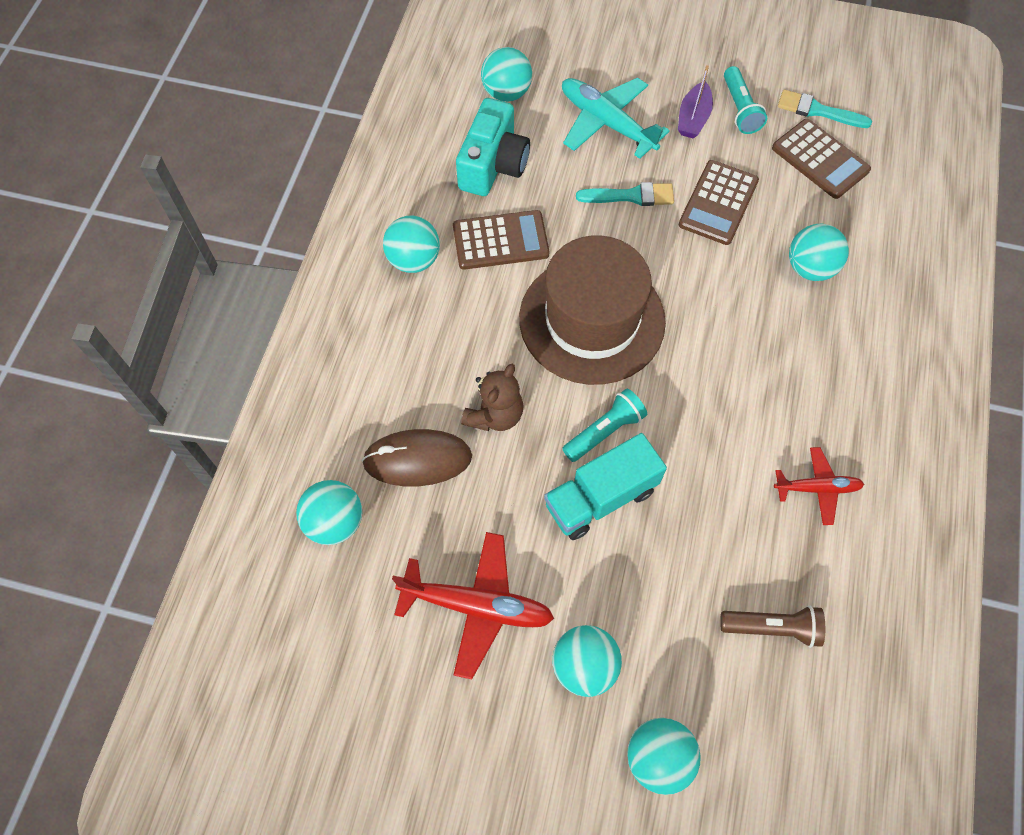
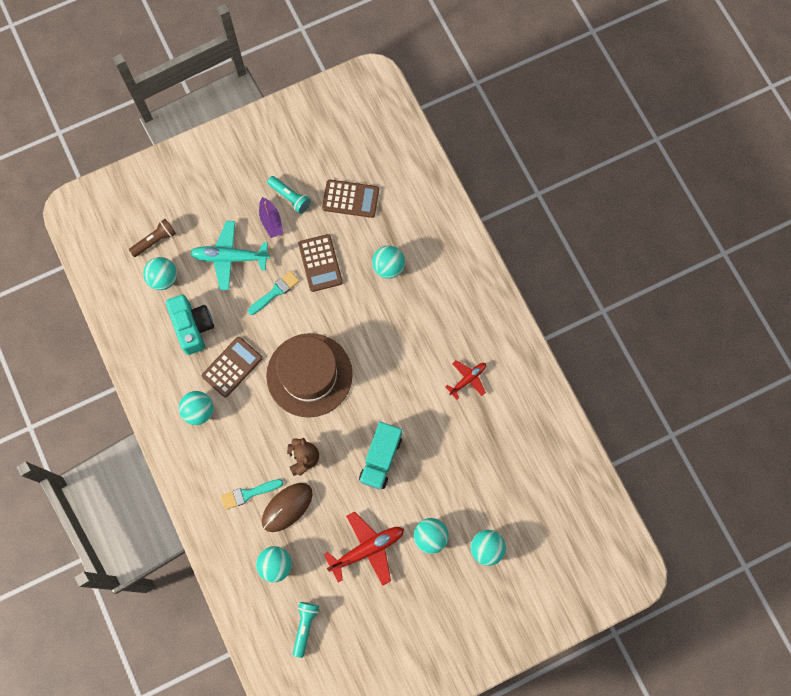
camera: 40 degrees left, 10 degrees up
(604, 431) = (358, 426): turquoise flashlight -> turquoise flashlight (305, 627)
(772, 628) = (492, 458): brown flashlight -> brown flashlight (155, 241)
(818, 111) = (329, 169): turquoise brush -> turquoise brush (248, 493)

